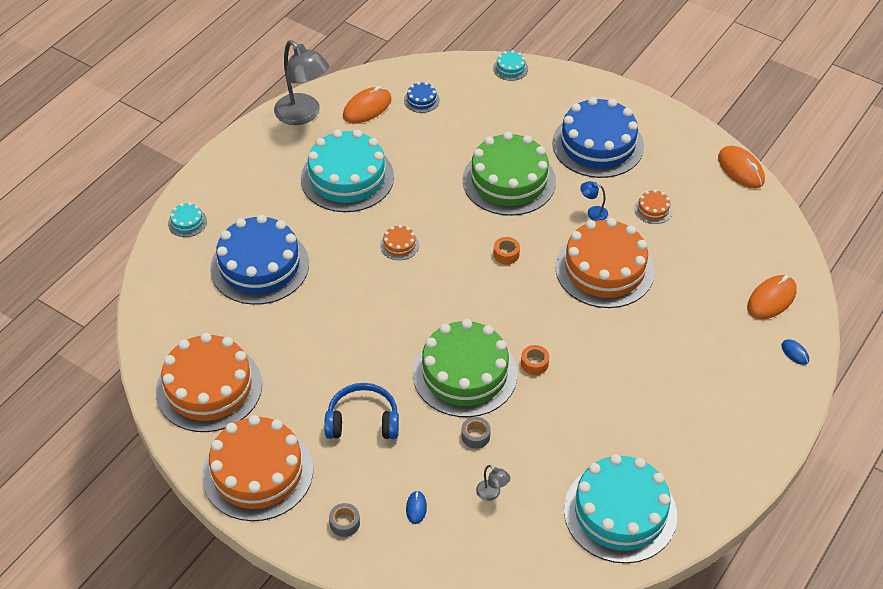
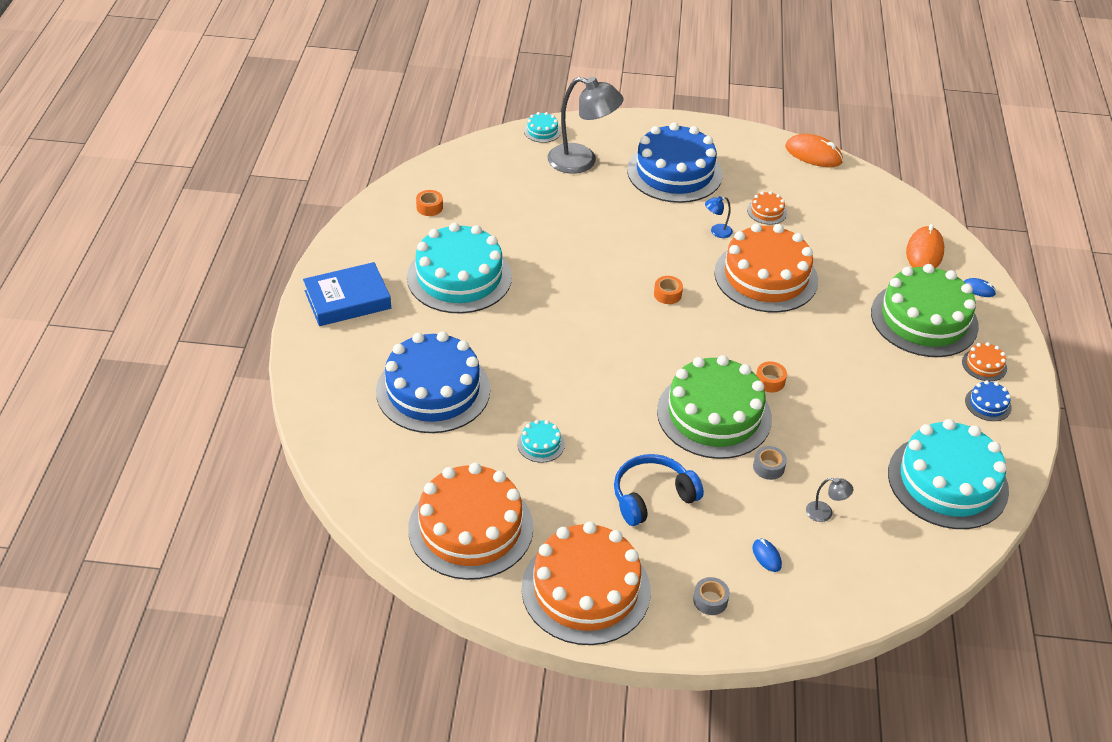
camera: 30 degrees left, 5 degrees down
(187, 222) = (322, 375): turquoise cake -> turquoise cake (541, 444)
(248, 166) = (347, 300): none -> blue book
(303, 115) = (368, 234): grey lamp -> grey lamp (582, 161)
(367, 108) = (429, 207): orange mouse -> orange tape
(399, 245) = (560, 321): orange cake -> orange cake (984, 365)
(421, 100) = (478, 184): blue cake -> blue cake (988, 404)
(509, 181) = (618, 229): green cake -> green cake (924, 319)

